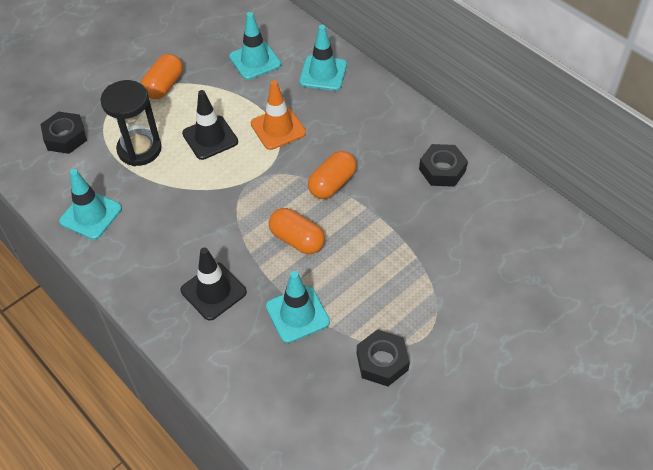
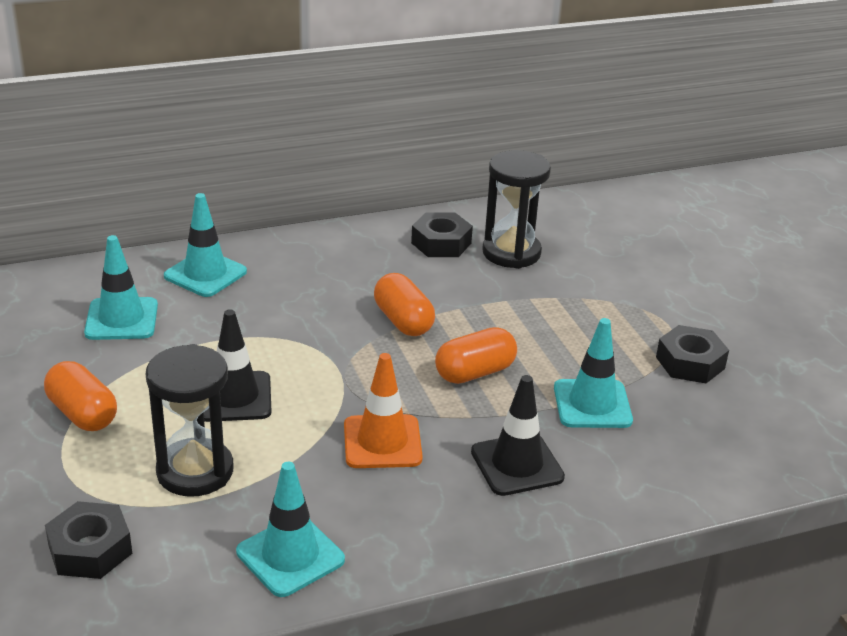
camera: 70 degrees left, 20 degrees down
(278, 128) = (271, 335): orange traffic cone -> orange traffic cone (382, 442)
(458, 213) = (511, 253): none -> black hourglass

